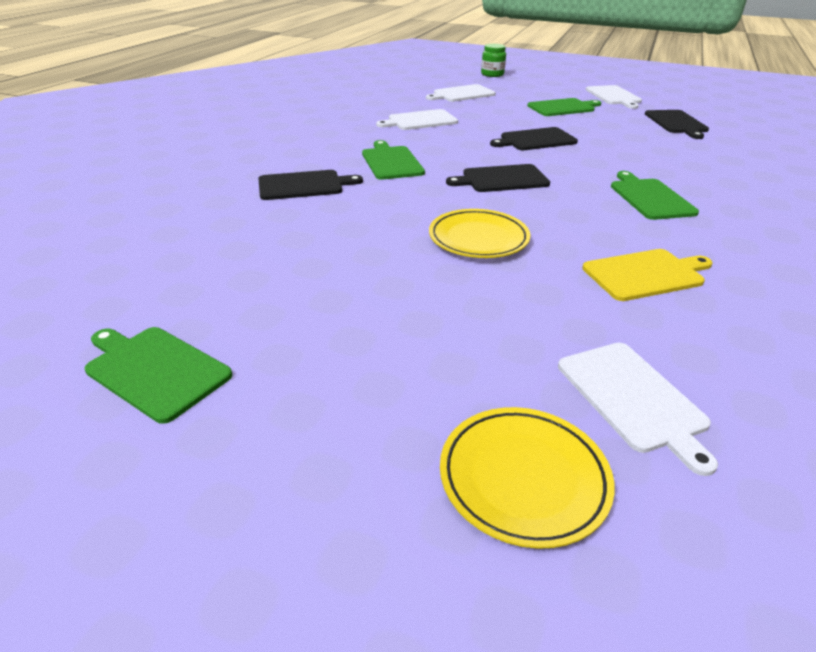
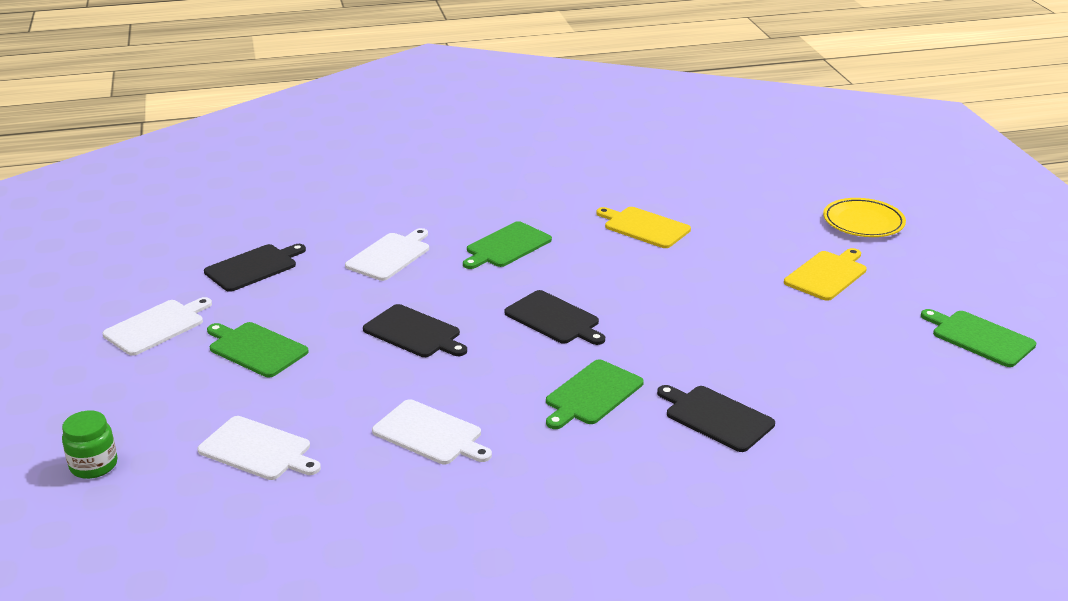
camera: 125 degrees left, 5 degrees down
(155, 370) = (980, 337): green cutting board -> green cutting board turned 135 degrees clockwise
(415, 340) = (827, 275): none -> yellow cutting board
(478, 239) = (683, 294): yellow plate -> none
(633, 398) = (774, 210): white cutting board -> white cutting board (390, 256)

